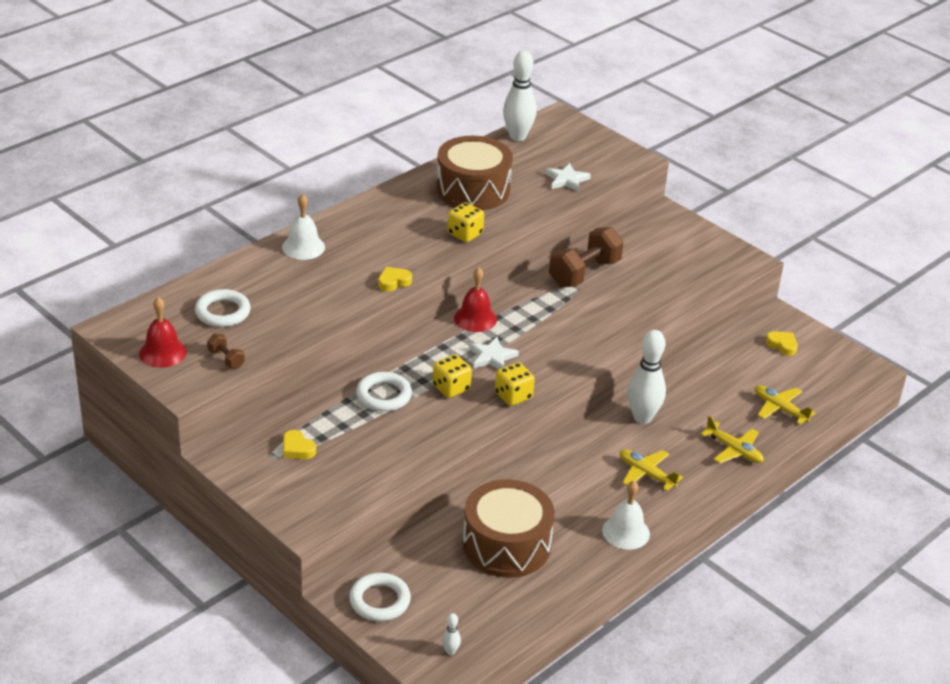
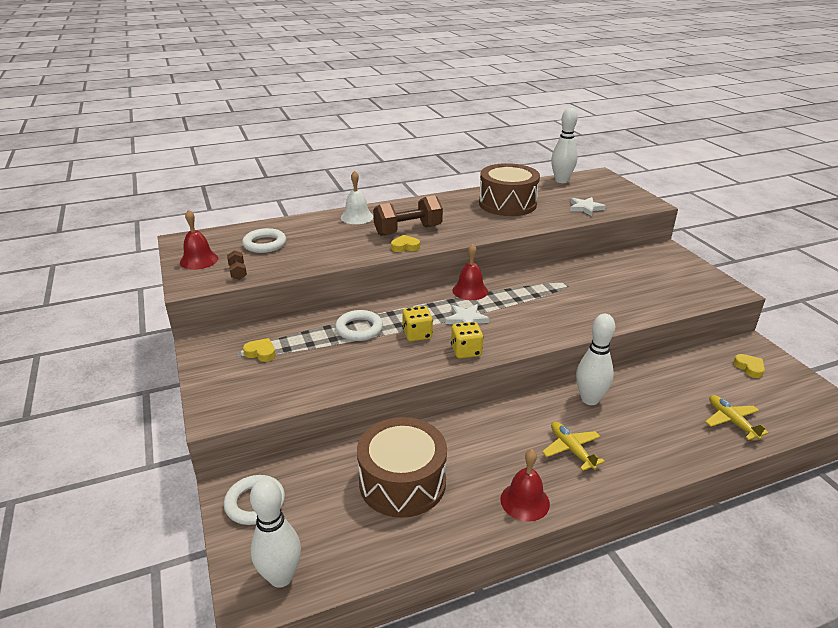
camera: 25 degrees right, 5 degrees down
(297, 449) = (261, 353): yellow heart -> yellow heart turned 135 degrees clockwise
(450, 651) = (281, 577): white bowling pin -> white bowling pin, size x2.39
(465, 234) = (483, 227): yellow dice -> none
(584, 273) = (578, 276): brown dumbbell -> brown dumbbell (408, 230)
(626, 532) = (525, 501): white bell -> red bell
(734, 450) = (670, 449): yellow plane -> none

